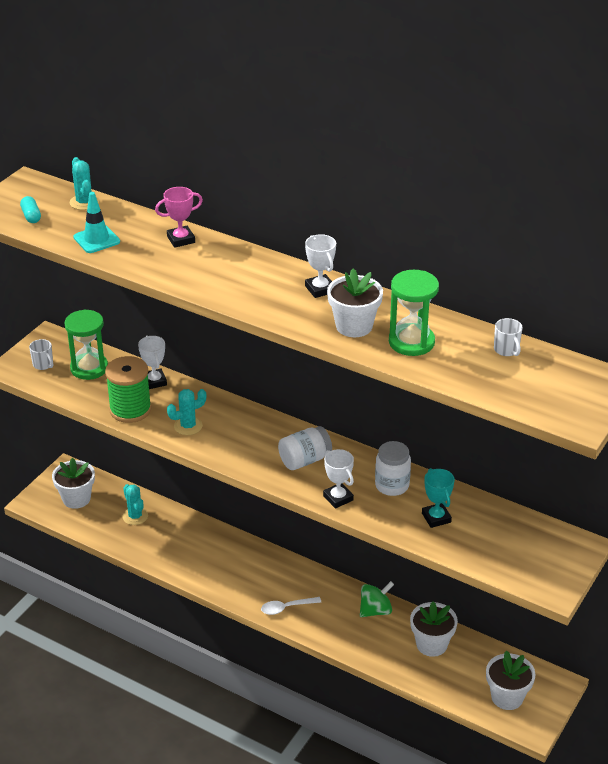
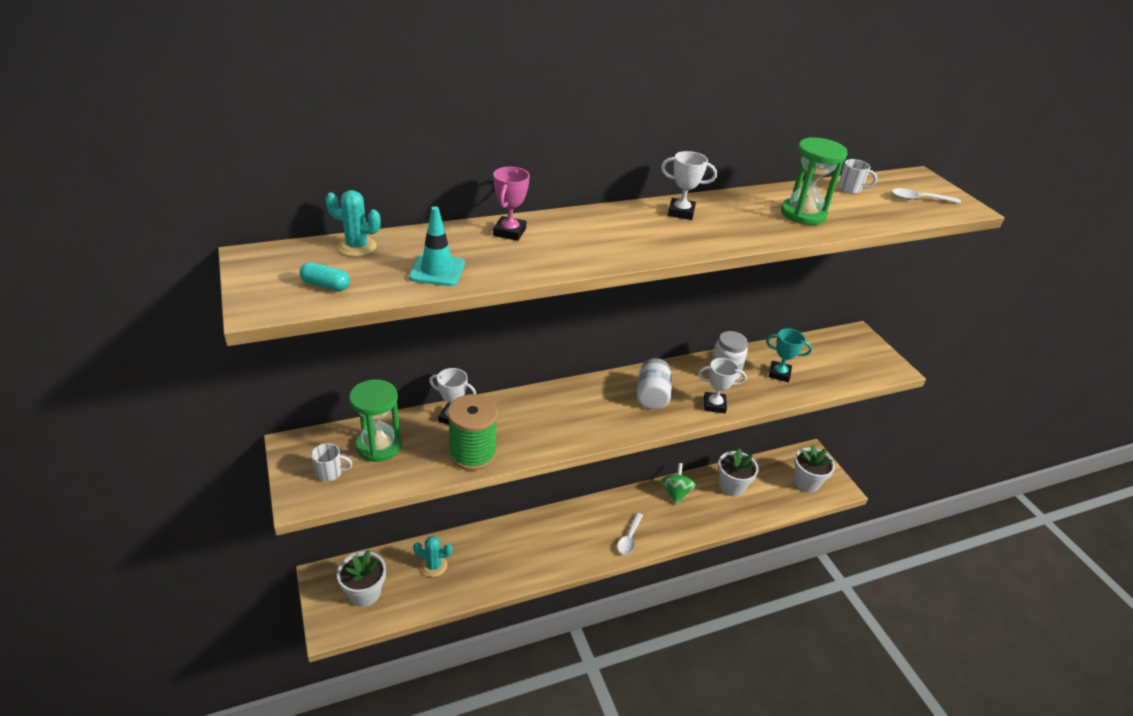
camera: 55 degrees left, 0 degrees up
(188, 426) = (538, 432): turquoise cactus -> none
(354, 326) = (754, 224): white flower pot -> none
(549, 391) = (919, 199): none -> white spoon

